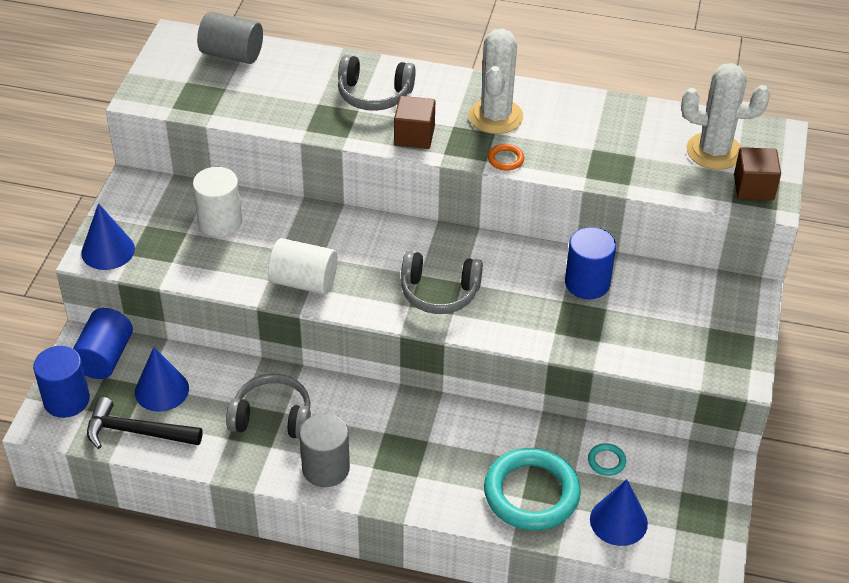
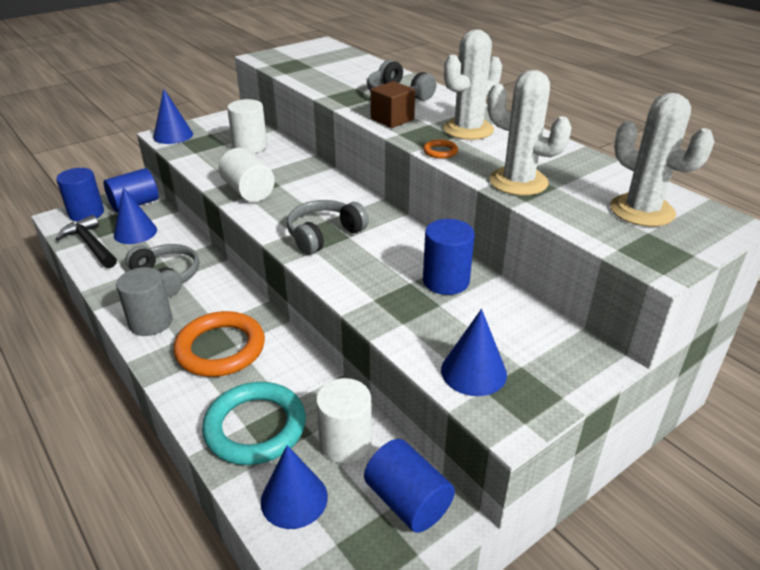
camera: 40 degrees right, 10 degrees down
(232, 54) = (340, 56): grey cylinder -> none
(420, 452) = (220, 348): none -> orange ring
(439, 292) = (324, 235): grey headphones -> grey headphones turned 90 degrees clockwise
(603, 165) = (518, 182): none -> white cactus
(606, 461) = (345, 443): turquoise ring -> white cylinder
(686, 351) = (473, 372): none -> blue cone
(689, 472) = (408, 501): none -> blue cylinder
(753, 187) = (655, 248): brown cube -> none

